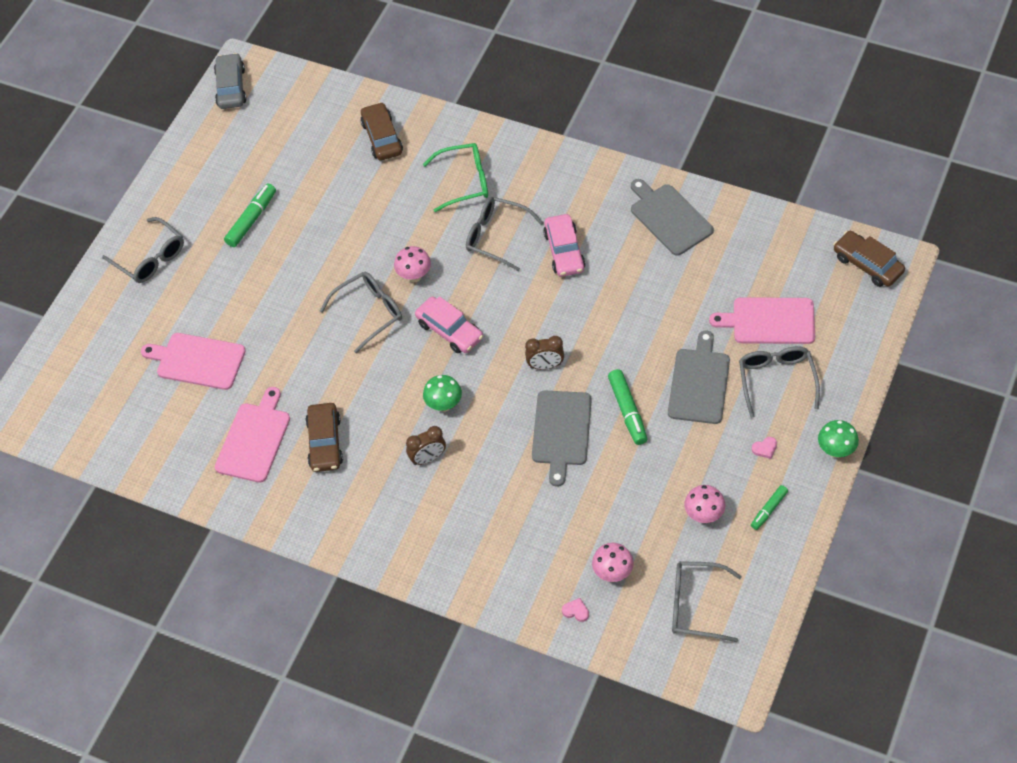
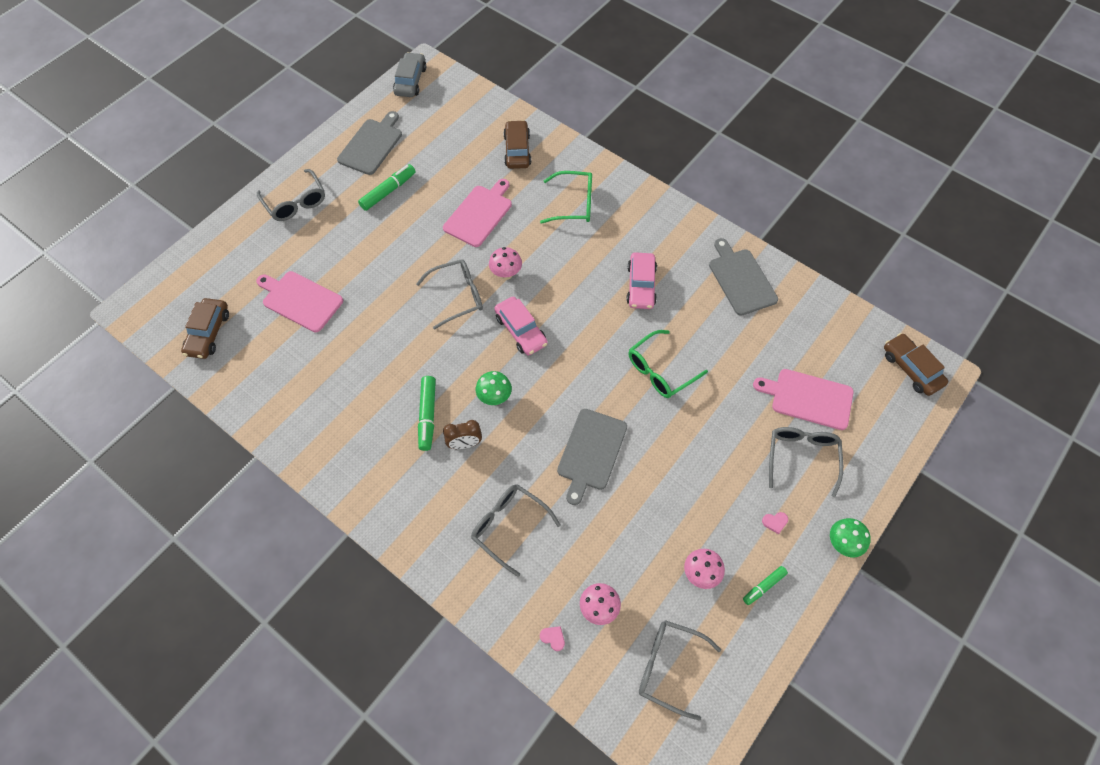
camera: 10 degrees right, 5 degrees up
(254, 439) = (321, 384): pink cutting board -> pink cutting board (479, 214)
(325, 442) = (380, 404): brown car -> brown car (208, 333)
(496, 236) = (586, 258): grey glasses -> grey glasses (509, 526)
(545, 366) = (594, 385): brown clock -> none
(609, 333) = (660, 371): none -> green glasses
(627, 411) = (656, 449): green marker -> green marker (427, 416)
(699, 383) = (729, 440): grey cutting board -> grey cutting board (371, 145)

